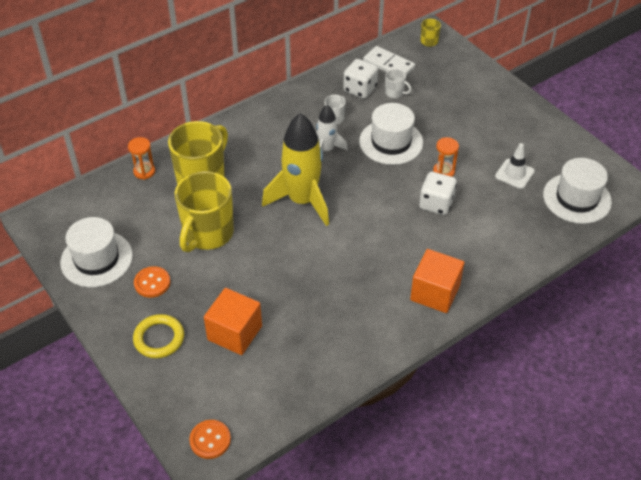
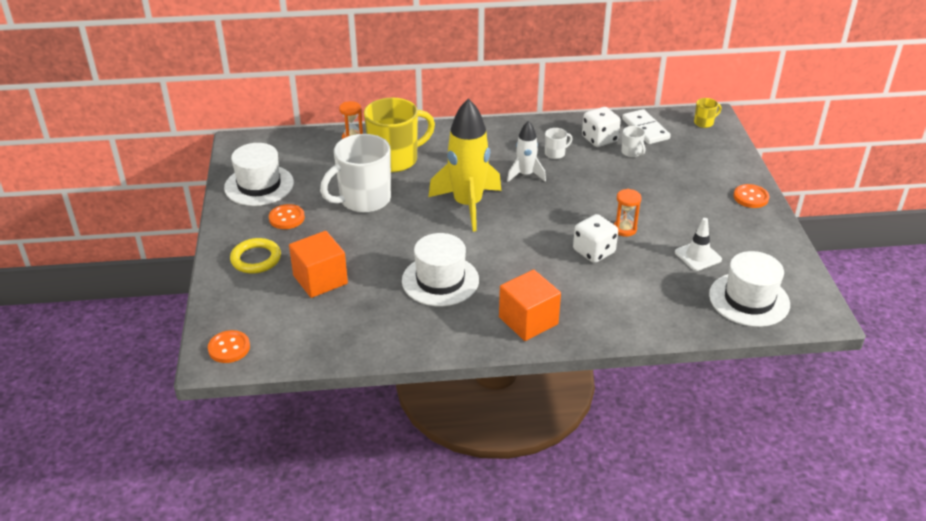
camera: 30 degrees right, 10 degrees down
(207, 233) = (364, 200): yellow mug -> white mug
(391, 142) = (593, 189): white hat -> white hat (440, 280)
(513, 101) = (750, 197): none -> orange button

